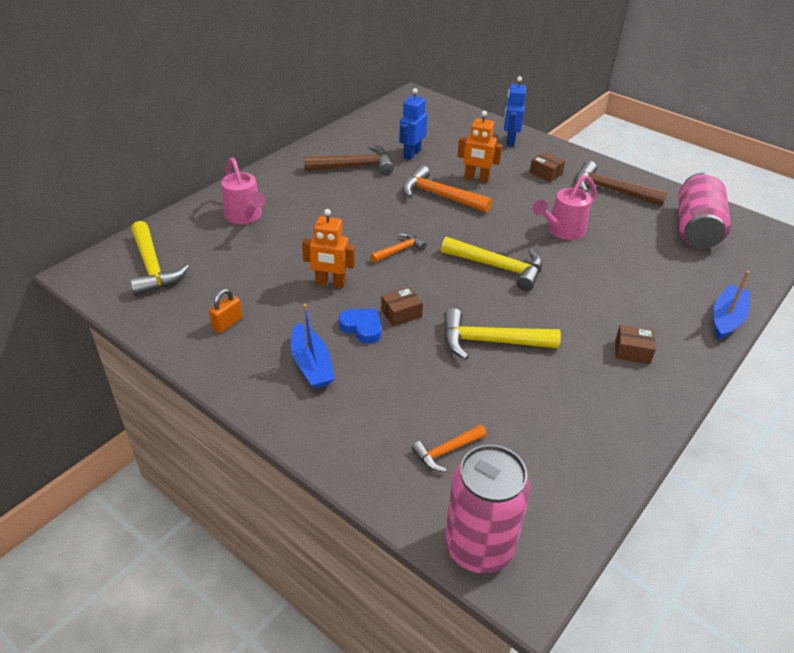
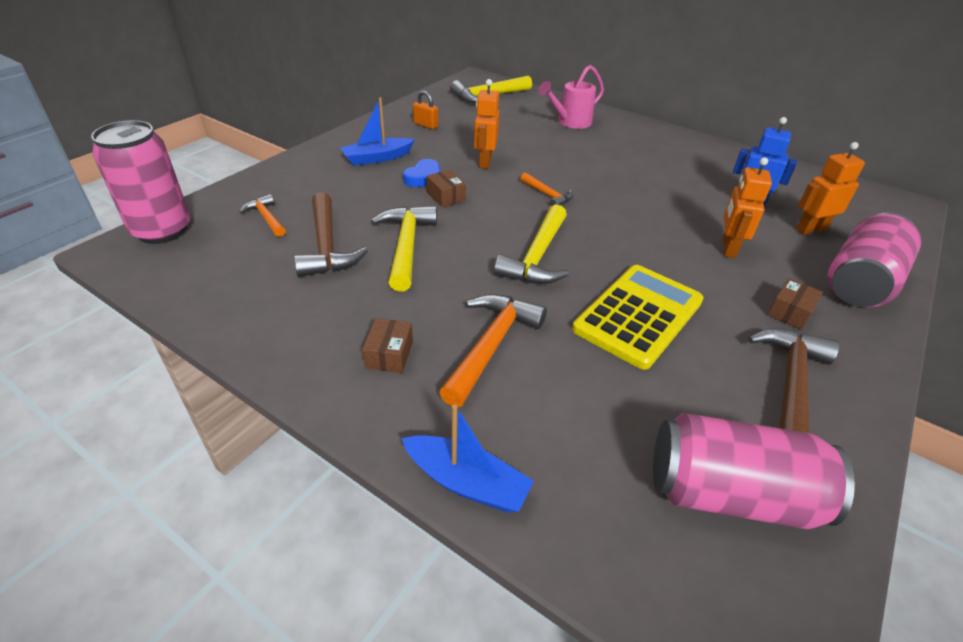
camera: 85 degrees right, 0 degrees up
(354, 166) = (692, 168): brown hammer -> brown hammer (327, 246)
(440, 196) = (667, 220): orange hammer -> orange hammer (491, 346)
(449, 140) = (810, 229): none -> orange robot
(510, 141) = (860, 282): blue robot -> pink can
(562, 231) = (638, 316): pink watering can -> yellow calculator

